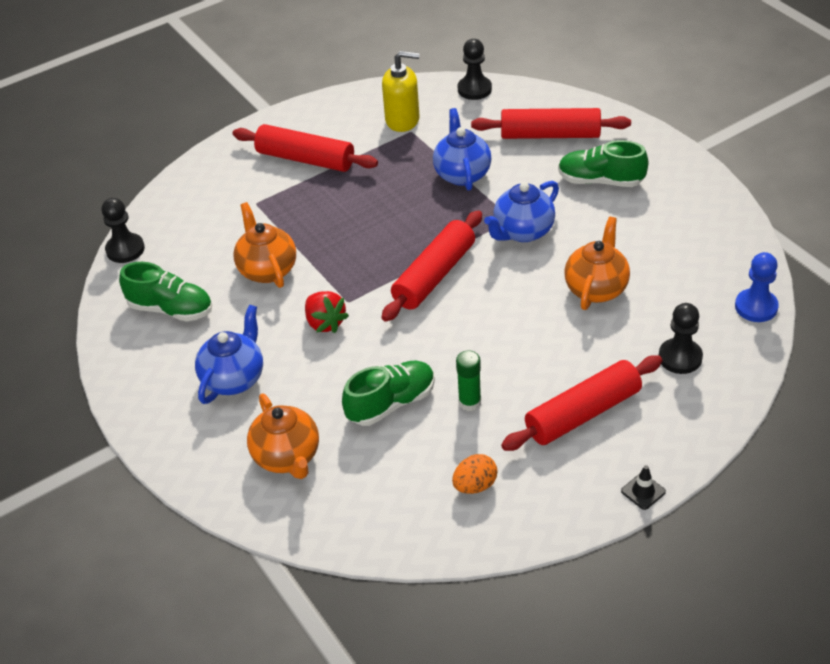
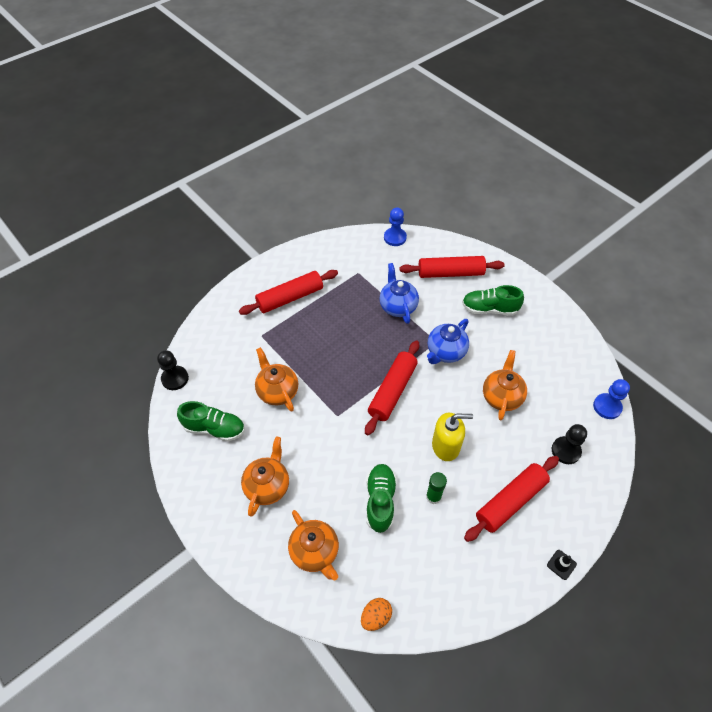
camera: 10 degrees left, 10 degrees up
(234, 379) = (267, 486): blue teapot -> orange teapot
(305, 159) = (290, 298): red rolling pin -> red rolling pin turned 45 degrees counterclockwise
(325, 323) = (324, 434): red strawberry -> none
(391, 403) = (380, 501): green shoe -> green shoe turned 45 degrees counterclockwise
(403, 120) = (351, 264): yellow soap dispenser -> yellow soap dispenser (446, 446)
(474, 89) = (395, 238): black pawn -> blue pawn
(475, 485) = (448, 567): orange egg -> orange egg (376, 617)

